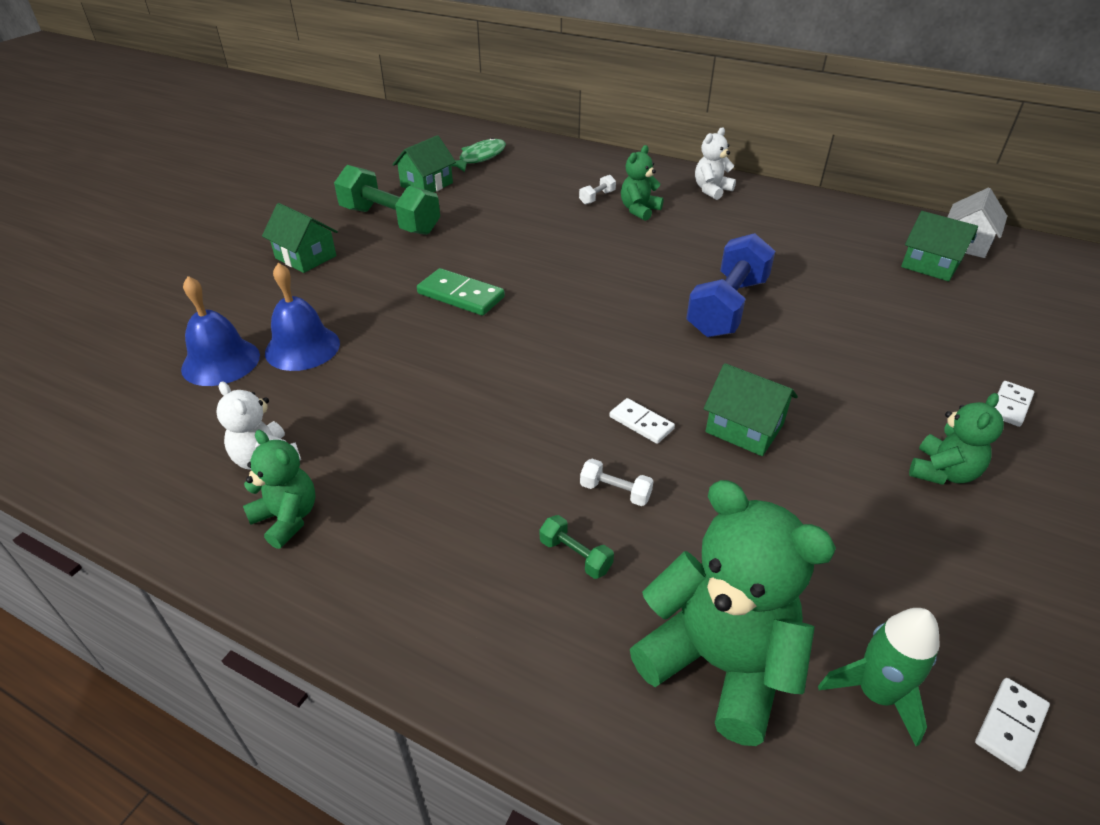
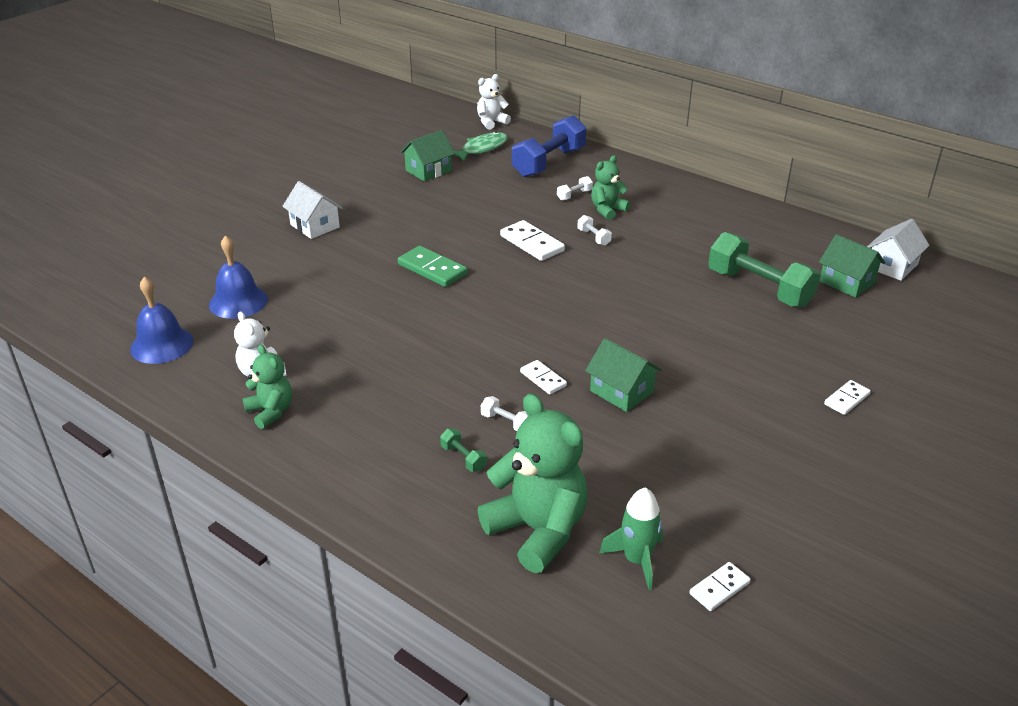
camera: 10 degrees right, 5 degrees down
(302, 347) = (300, 297): blue bell -> blue bell (162, 345)
(305, 257) = (315, 226): green house -> white house
(390, 221) = (389, 201): green dumbbell -> green dumbbell (759, 288)
(568, 254) = (531, 243): none -> white domino
(635, 241) = (593, 237): none -> white dumbbell
(711, 190) = (681, 197): white teddy bear -> white teddy bear (491, 122)
(727, 307) = (649, 300): blue dumbbell -> blue dumbbell (549, 163)
(942, 472) = (762, 438): green teddy bear -> none

